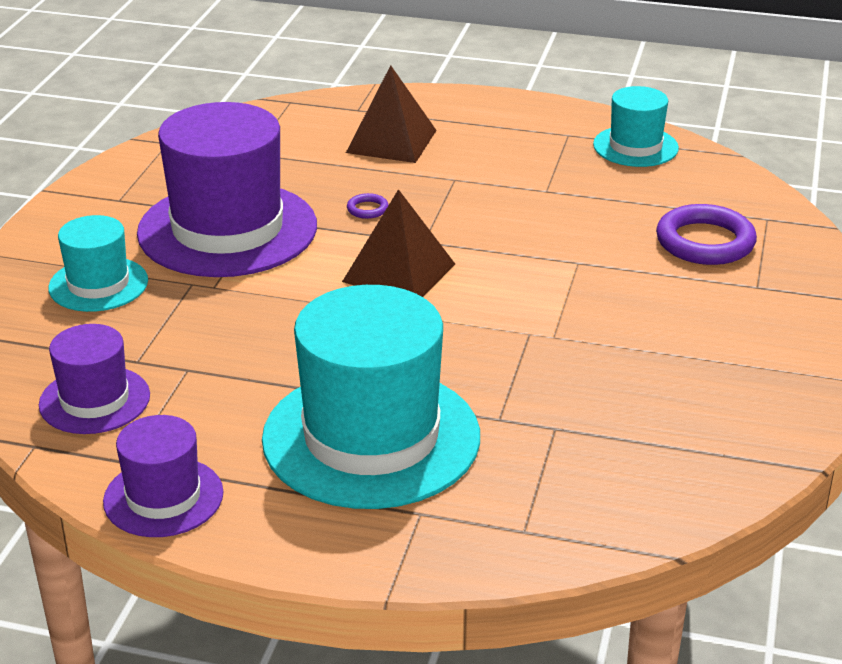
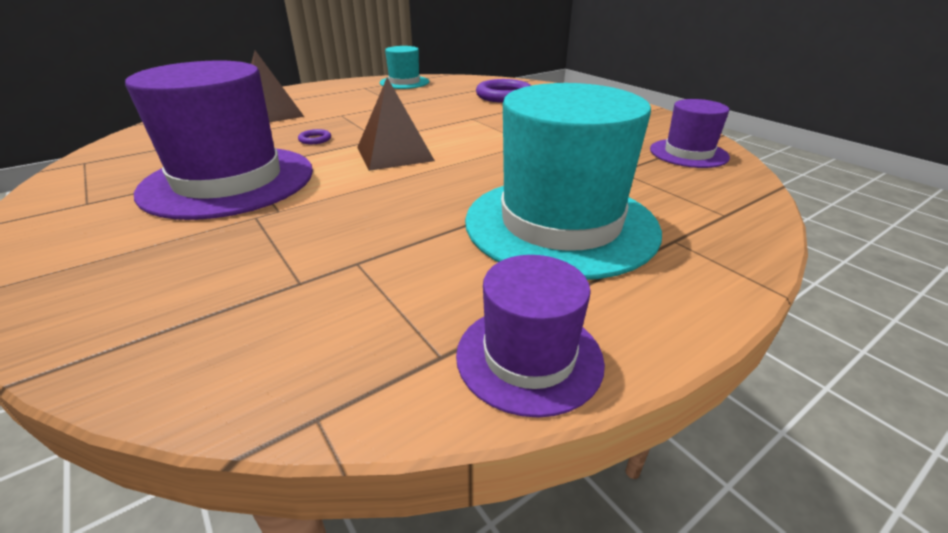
camera: 50 degrees left, 0 degrees up
(94, 400) = (312, 333): purple hat -> purple hat (688, 153)
(98, 284) = (158, 256): turquoise hat -> none

